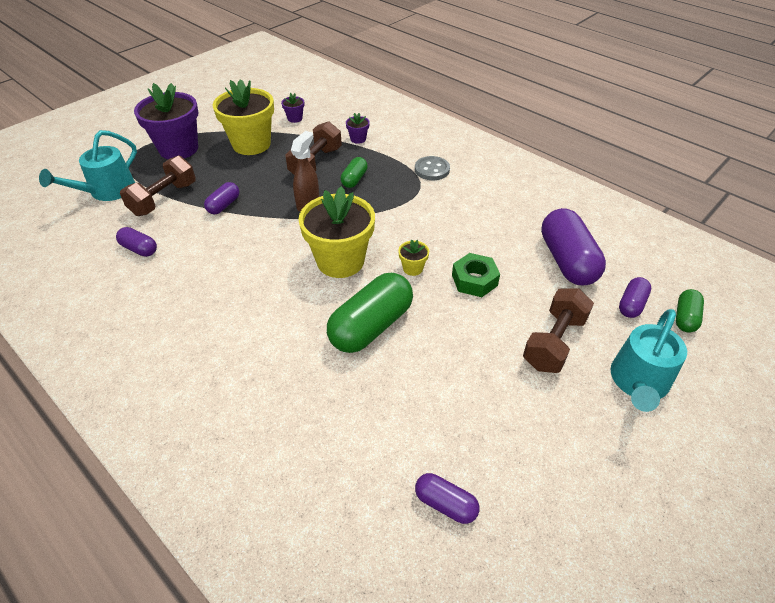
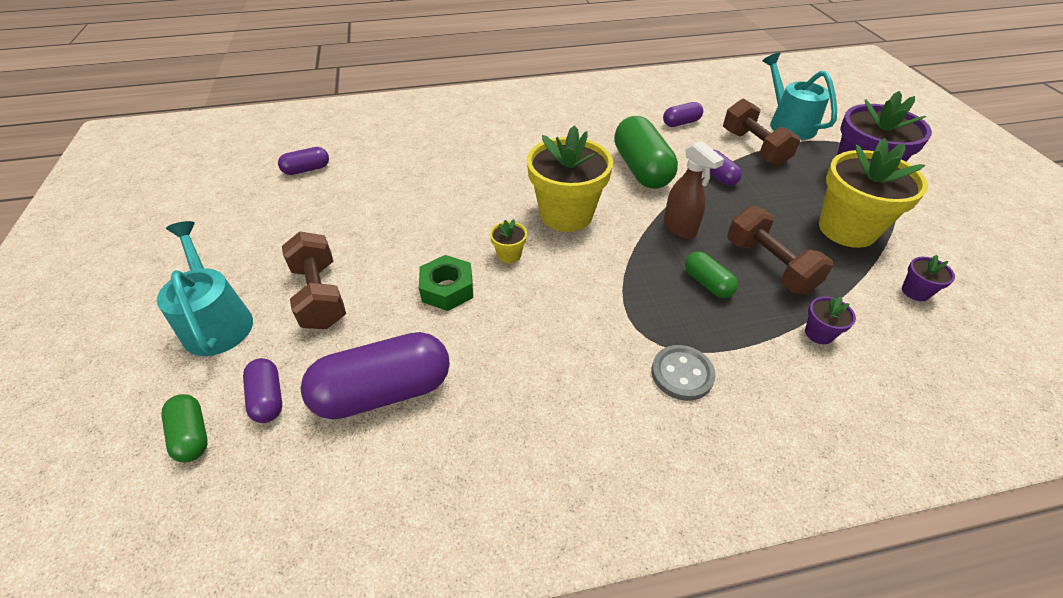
camera: 125 degrees right, 0 degrees up
(371, 326) = (470, 199): green capsule -> green capsule (641, 169)
(567, 261) = (384, 391): purple capsule -> purple capsule turned 45 degrees counterclockwise

